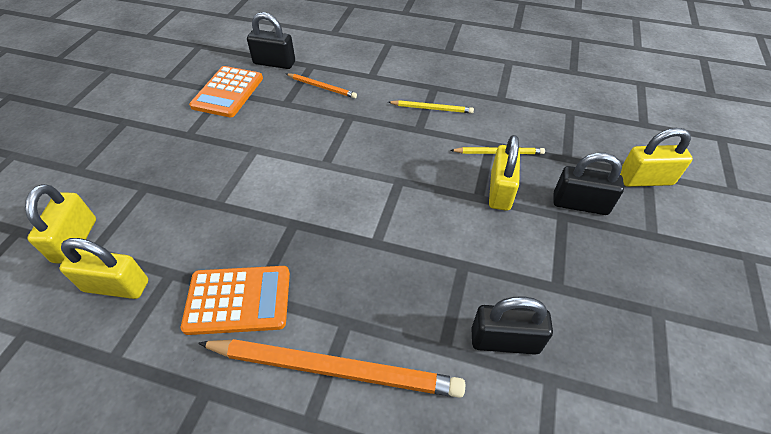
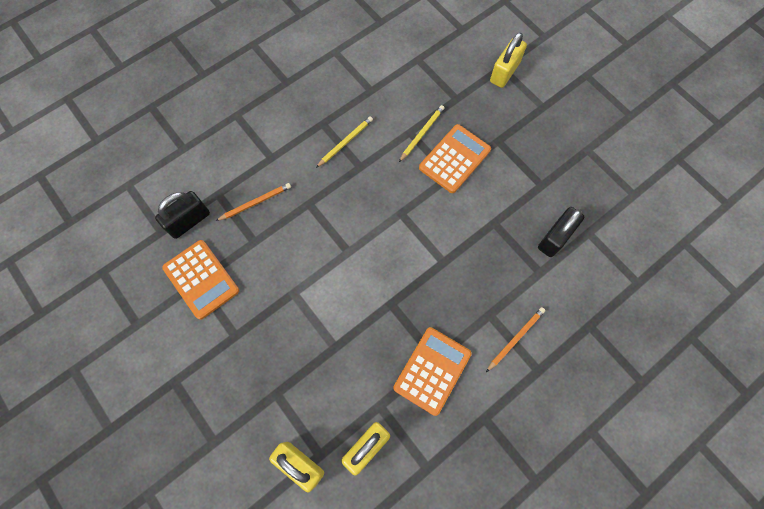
camera: 55 degrees left, 20 degrees up
(334, 369) = (515, 338): orange pencil -> orange pencil, size x0.49
(500, 191) = (454, 159): yellow padlock -> orange calculator
(580, 204) = (496, 124): black padlock -> none

